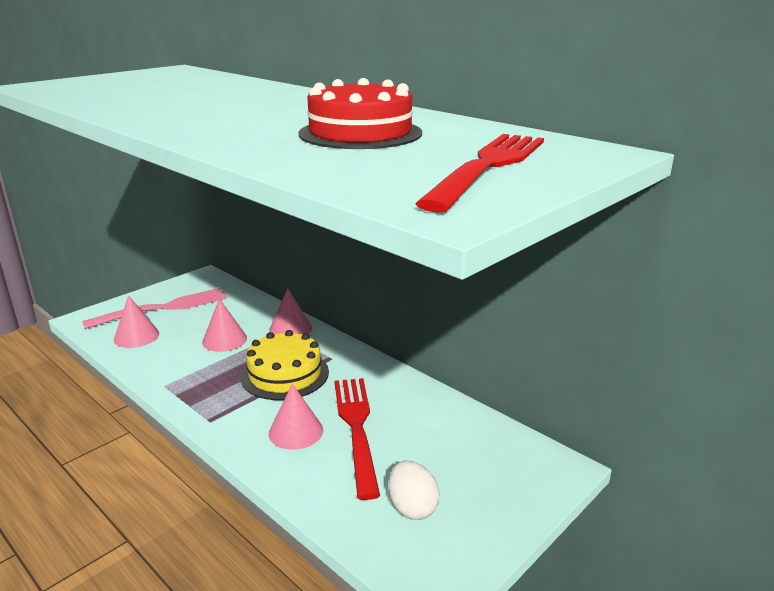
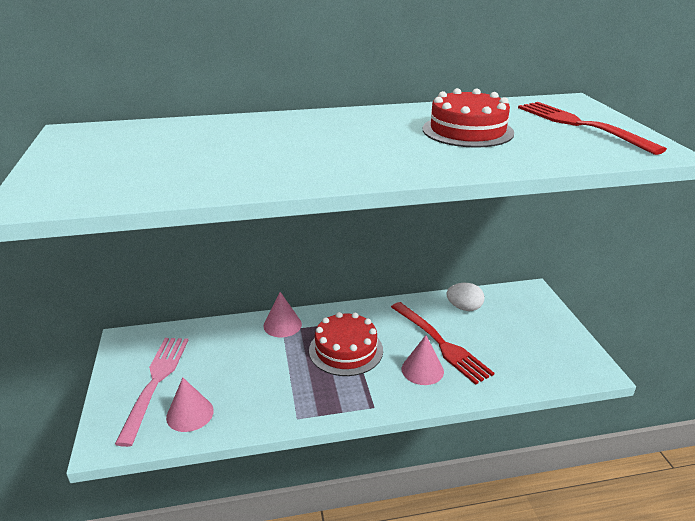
camera: 55 degrees left, 5 degrees up
(224, 340) = (260, 363): pink cone -> none
(285, 374) = (346, 350): yellow cake -> red cake
(356, 428) = (440, 343): red fork -> red fork turned 150 degrees counterclockwise
(412, 507) = (531, 352): white egg -> white egg (464, 308)

